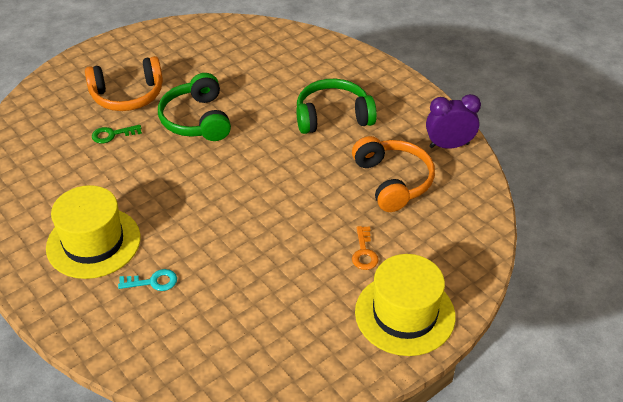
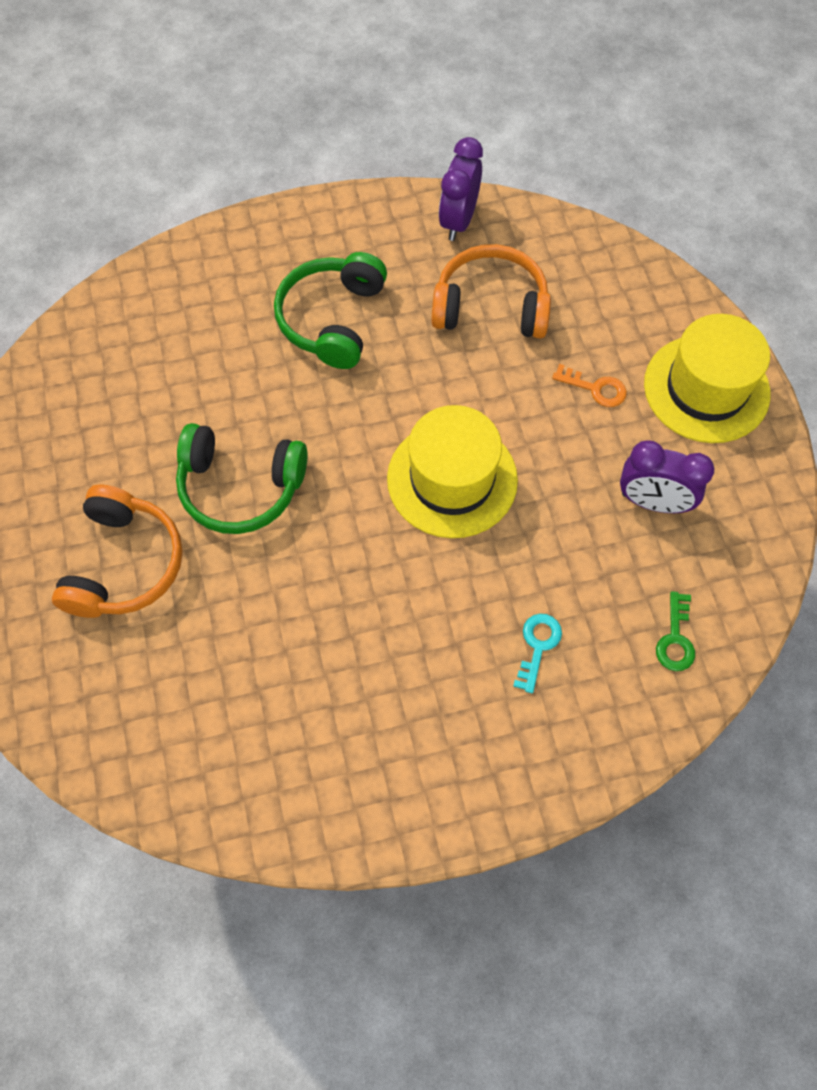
camera: 65 degrees left, 20 degrees up
(93, 242) = (428, 702): yellow hat -> yellow hat (452, 479)
(112, 134) = (207, 613): green key -> green key (675, 638)
(291, 310) = (653, 502): none -> purple clock

